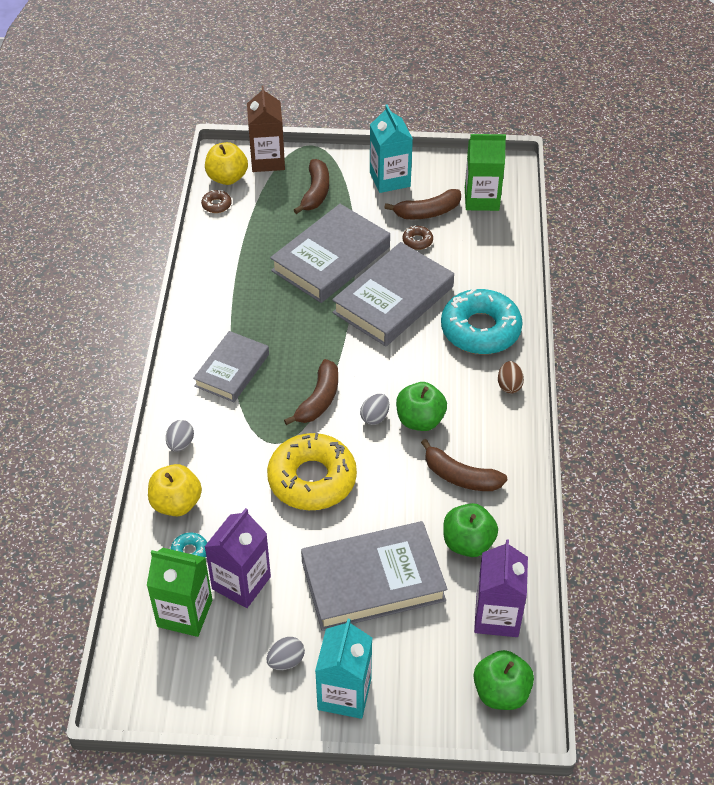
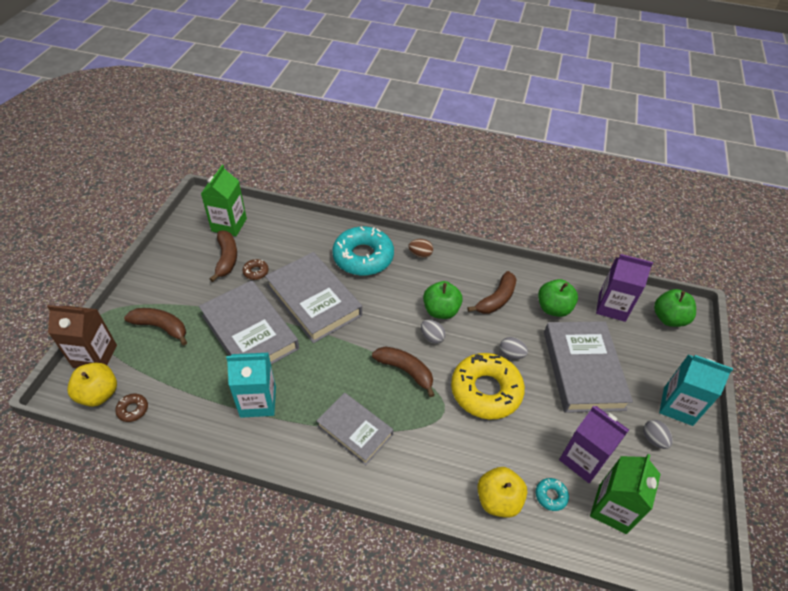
camera: 80 degrees left, 0 degrees up
(180, 444) = (431, 487): grey egg -> grey egg (511, 354)
(390, 179) = (174, 273): turquoise carton -> turquoise carton (258, 401)

